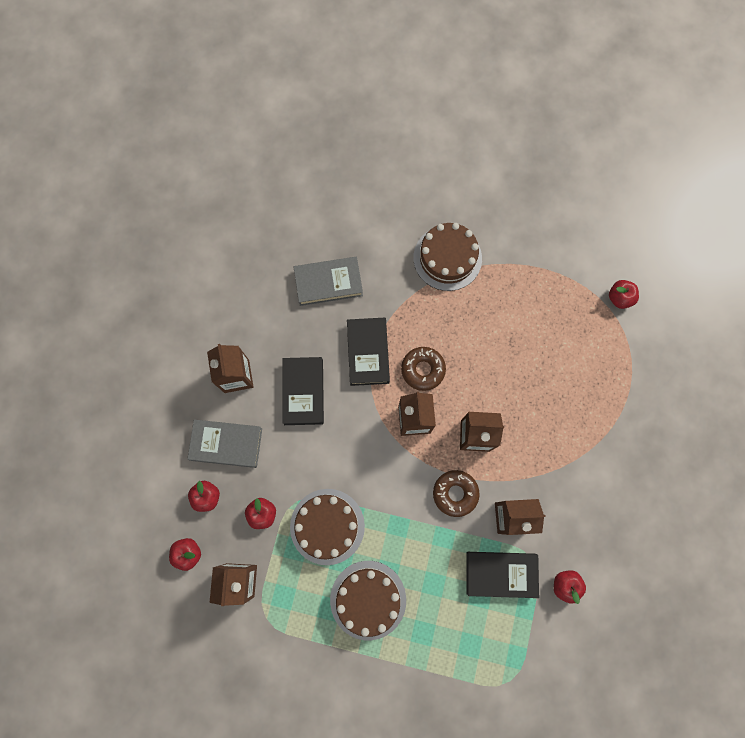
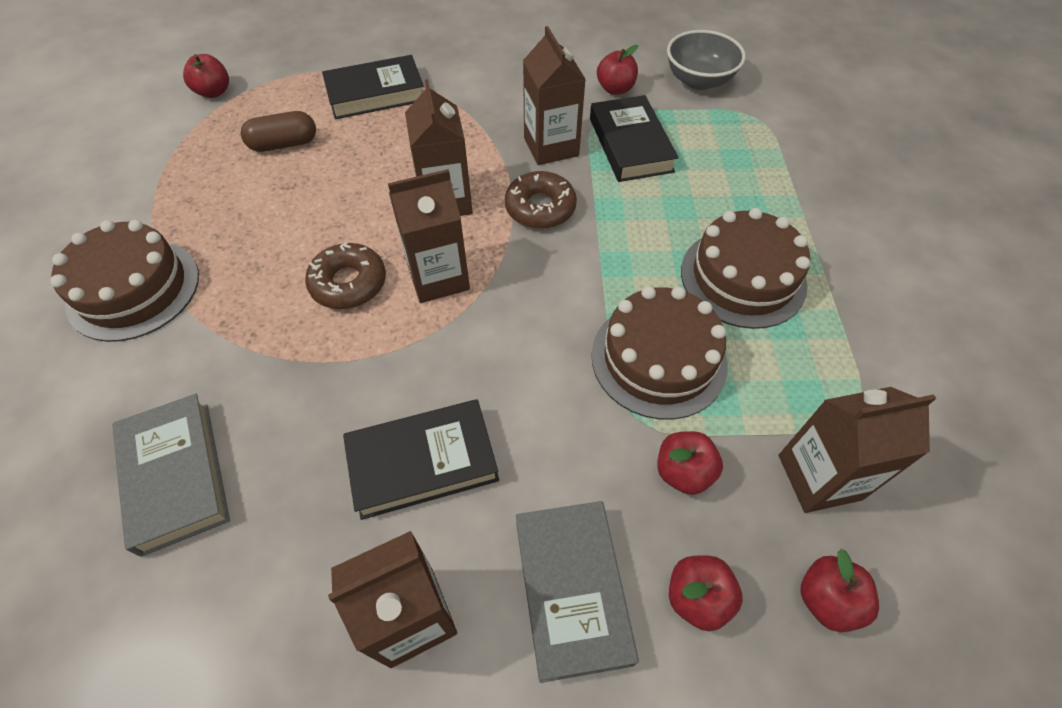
camera: 105 degrees left, 20 degrees down
(368, 353) = (326, 369): black book -> black book (376, 94)
(552, 341) = (284, 144): none -> brown capsule
(562, 656) = (698, 80): none -> grey bowl

